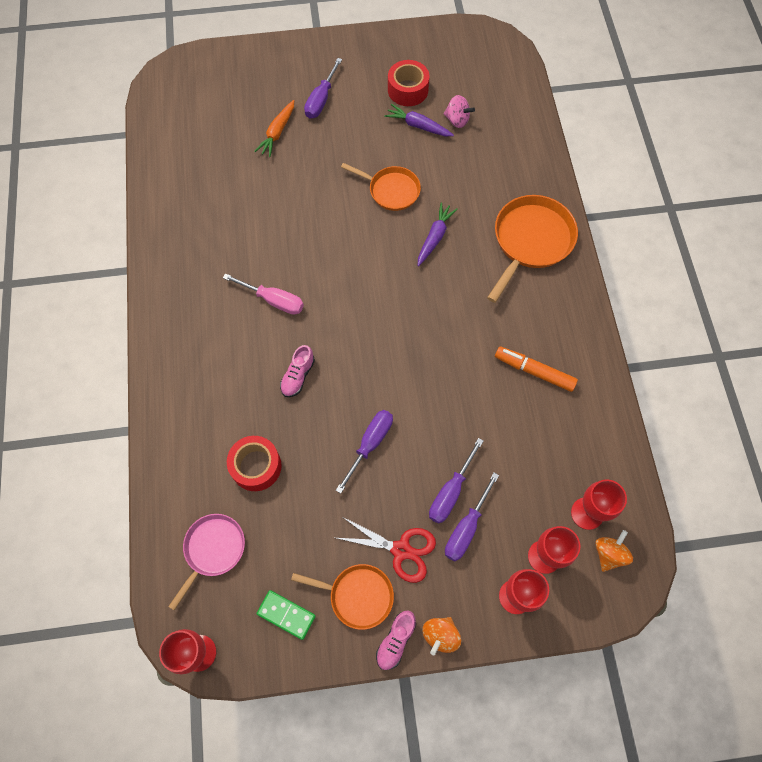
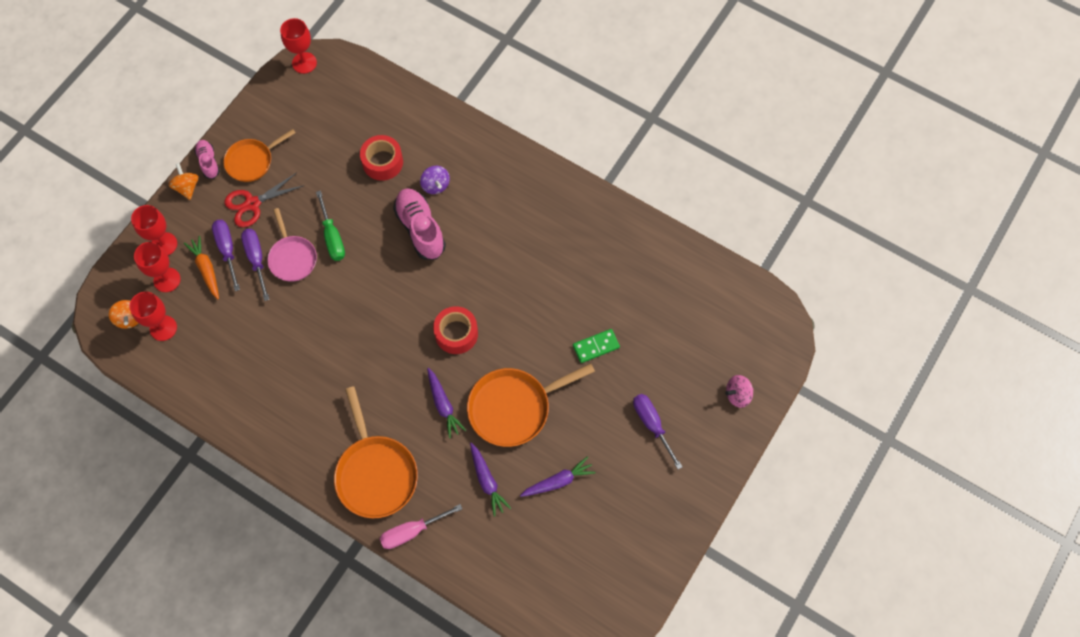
camera: 130 degrees right, 0 degrees up
(213, 550) = (354, 106): pink pan -> pink pan (292, 258)
(243, 399) = (435, 185): none -> purple spinning top
(273, 300) = (493, 254): pink screwdriver -> pink screwdriver (412, 531)
(277, 133) = (645, 365): orange carrot -> orange carrot (206, 269)
(286, 615) = (279, 118): green domino -> green domino (596, 346)
(298, 376) = (420, 229): pink shoe -> pink shoe, size x1.79
(370, 444) = (332, 237): purple screwdriver -> green screwdriver
(391, 190) = (513, 408): orange pan -> orange pan, size x1.58
(408, 90) = (603, 505): red tape -> red tape (456, 333)
(457, 120) = (536, 518): pink spinning top -> pink spinning top (737, 395)
(462, 167) = (487, 481): none -> purple carrot
(534, 371) = (279, 381): orange marker -> none

